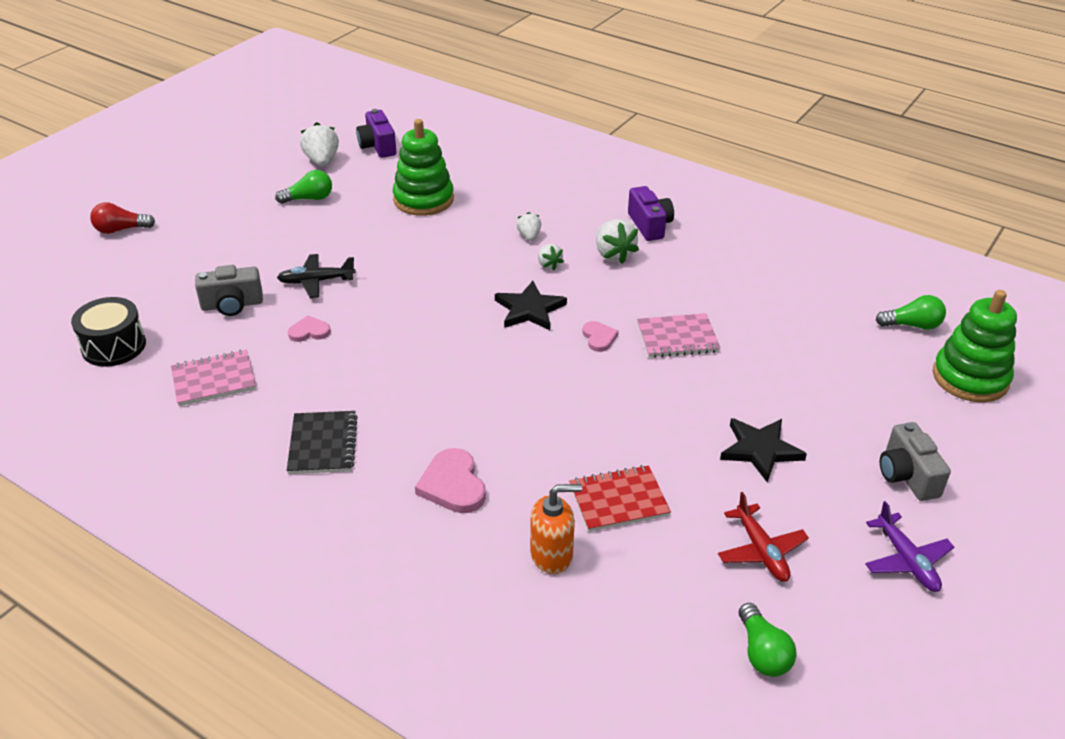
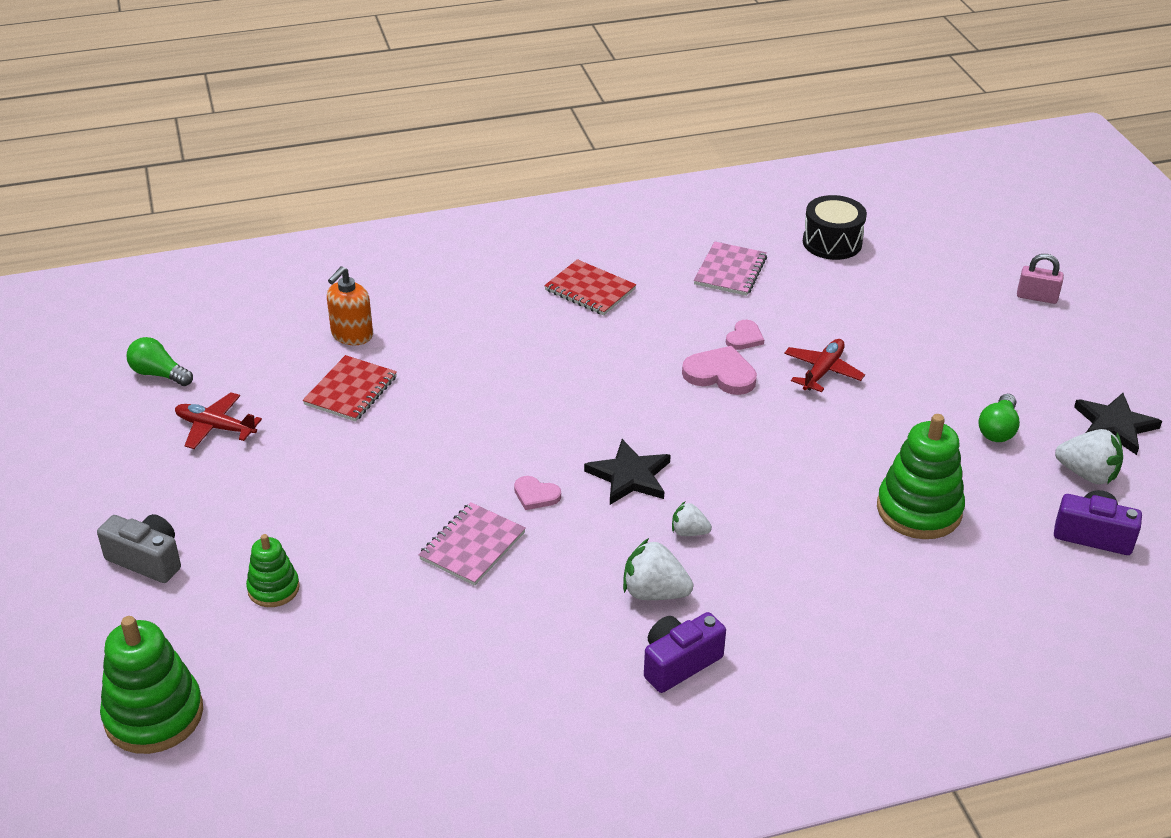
camera: 130 degrees right, 0 degrees up
(121, 230) = (1037, 297): red light bulb -> pink padlock
(232, 305) = (832, 314): grey camera -> none
(316, 281) = (822, 371): black plane -> red plane
(323, 444) = (590, 290): black notebook -> red notebook
(453, 485) = (471, 326): pink heart -> pink heart (720, 374)
(529, 236) = (759, 549): white strawberry -> none
(649, 225) = (679, 663): purple camera -> purple camera turned 120 degrees clockwise
(760, 450) = (288, 496): black star -> black star (1114, 426)
(831, 397) = (273, 588): none -> green stacking toy
(906, 560) = (100, 491): purple plane -> none
(912, 325) = (264, 744): green light bulb -> none

